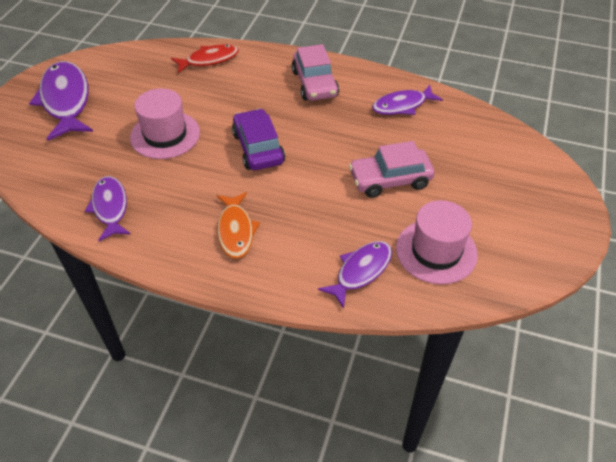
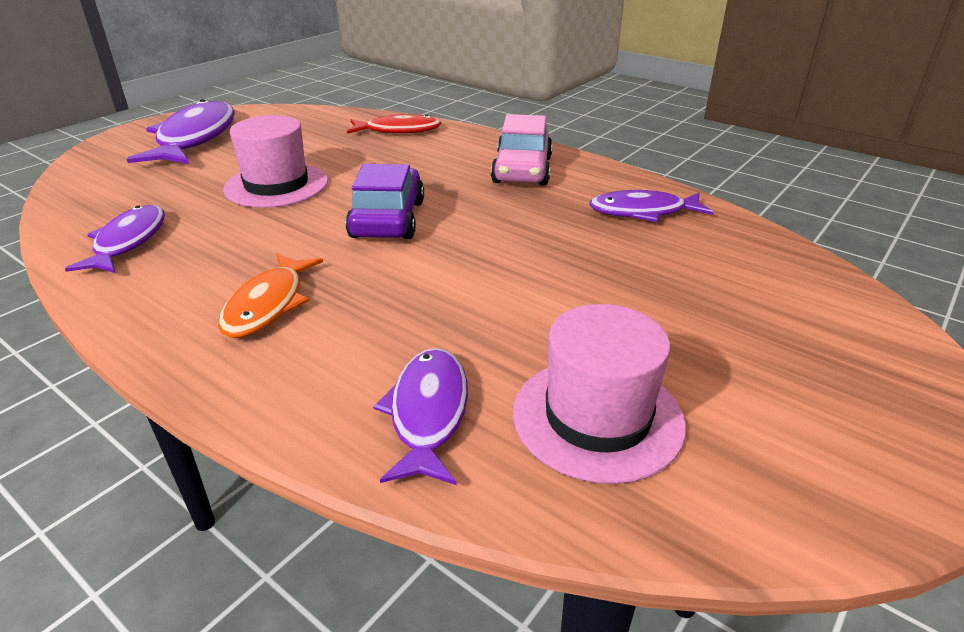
camera: 20 degrees right, 15 degrees down
(361, 271) = (428, 413): purple fish -> purple fish turned 60 degrees counterclockwise
(390, 179) = (569, 293): pink car -> none

